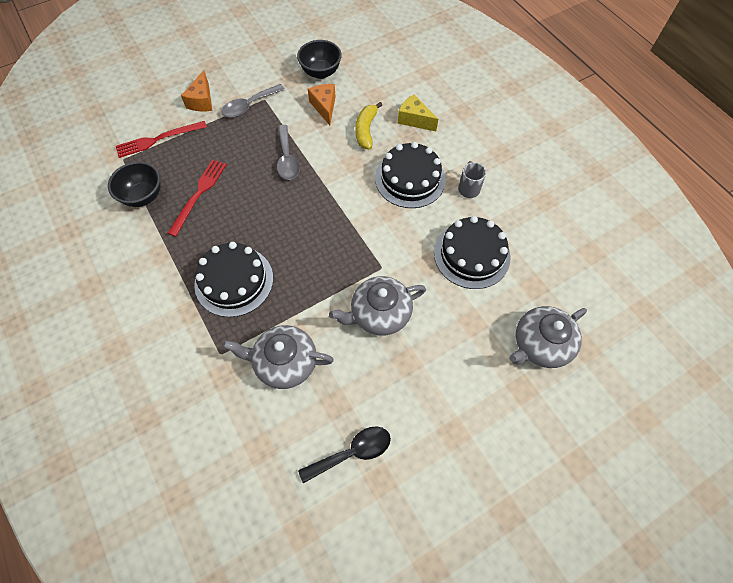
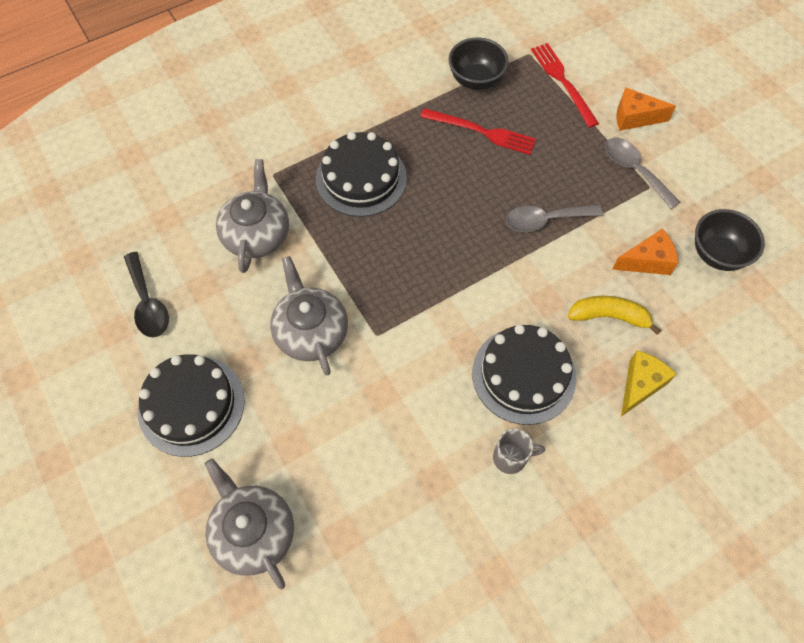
camera: 90 degrees right, 0 degrees up
(471, 255) = (395, 452): black cake -> black cake (191, 405)

